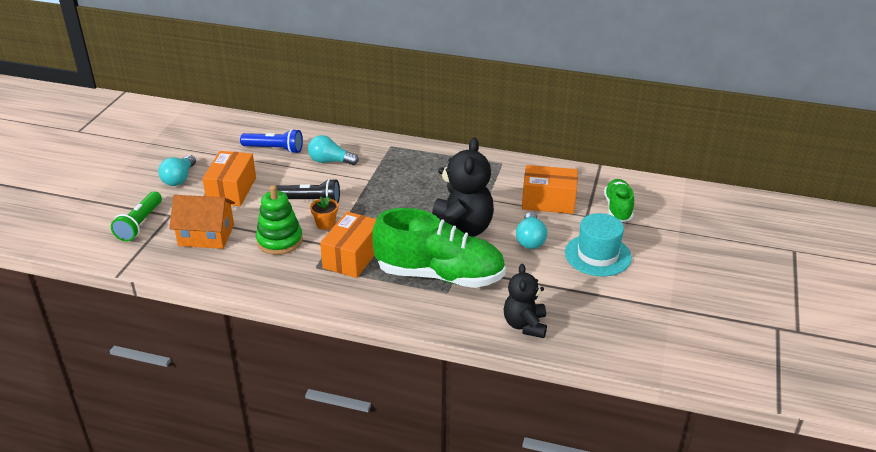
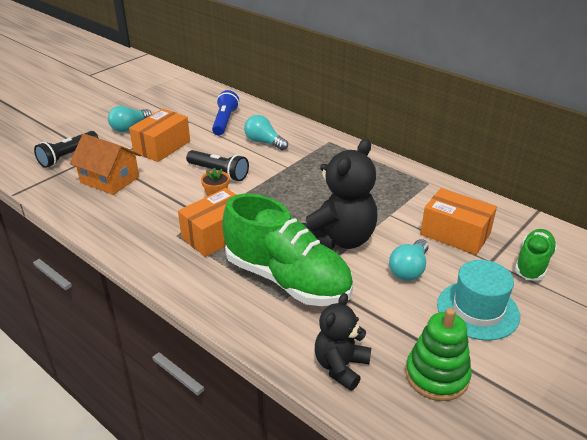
camera: 25 degrees right, 0 degrees up
(140, 224) = (68, 156): green flashlight -> black flashlight
(274, 149) = (224, 121): blue flashlight -> blue flashlight turned 120 degrees counterclockwise
(279, 241) = (165, 201): green stacking toy -> green stacking toy (437, 375)

